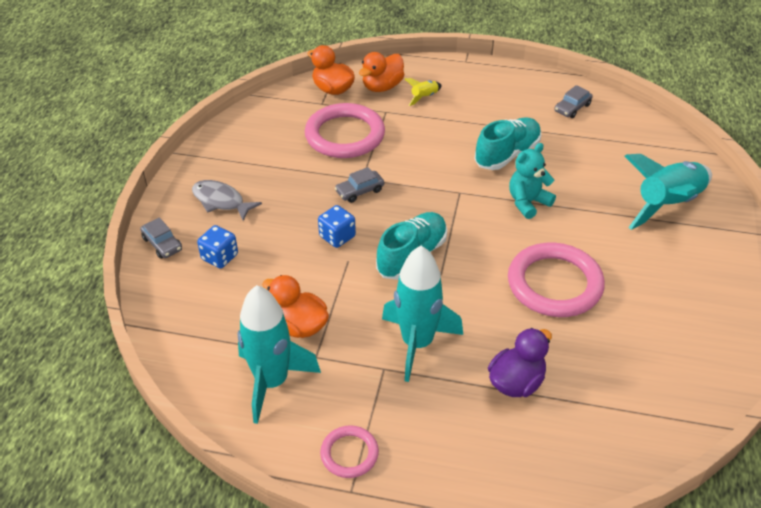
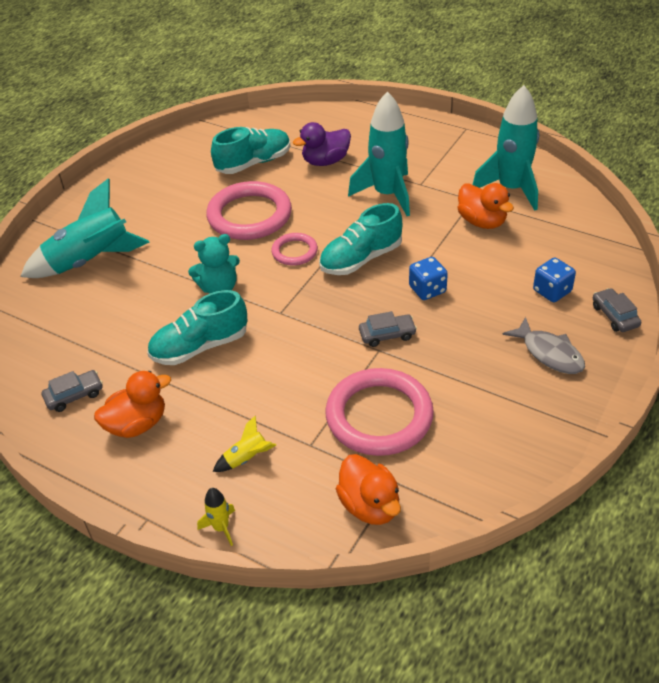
camera: 160 degrees left, 0 degrees up
(349, 454) = (462, 144): pink ring -> pink ring (294, 252)
(382, 87) = (295, 493): orange duck -> orange duck (137, 424)
(418, 65) = (221, 528): none -> yellow rocket
(603, 361) = (253, 163): none -> turquoise shoe

